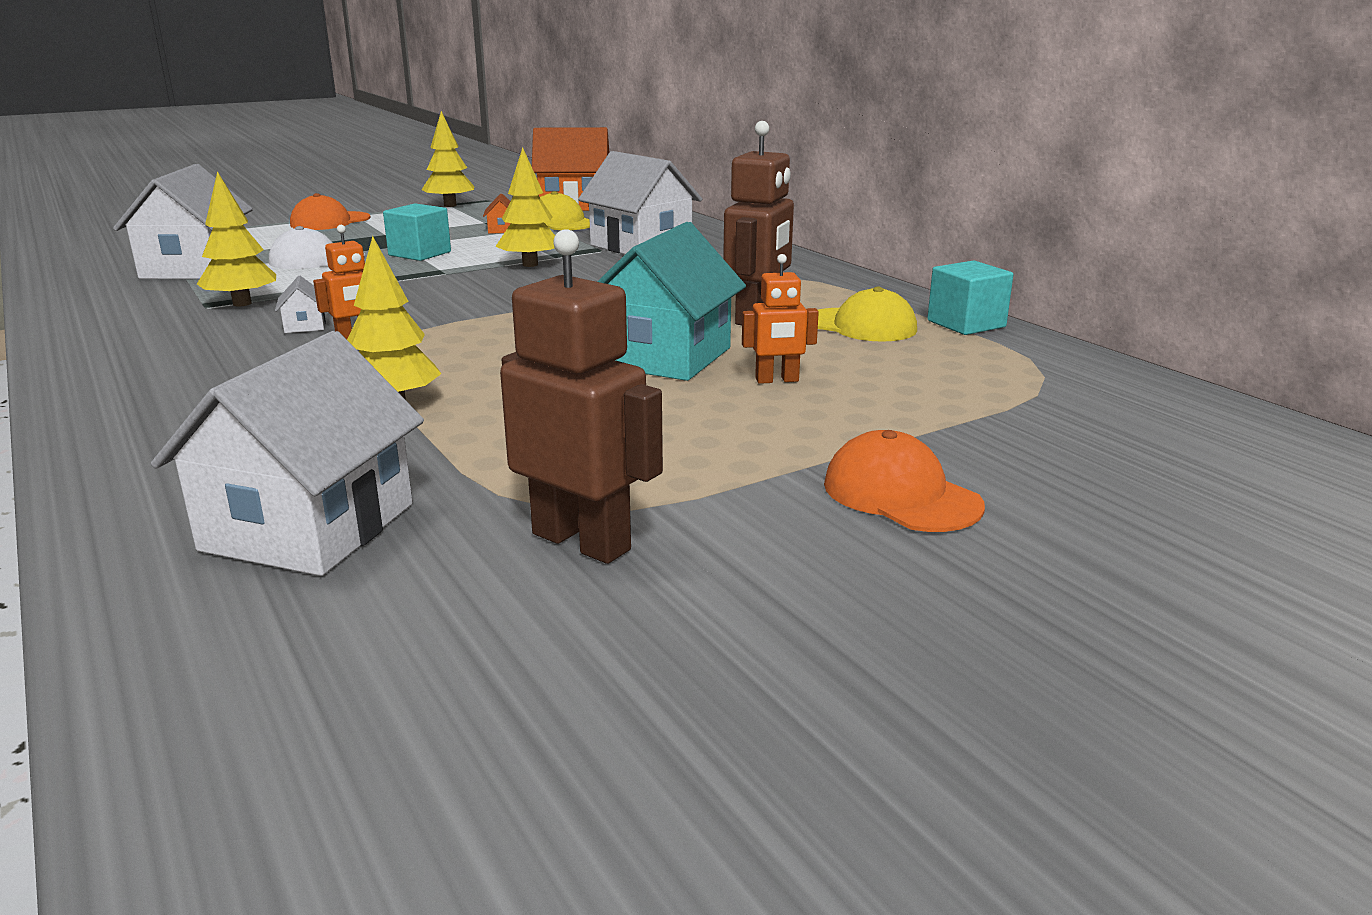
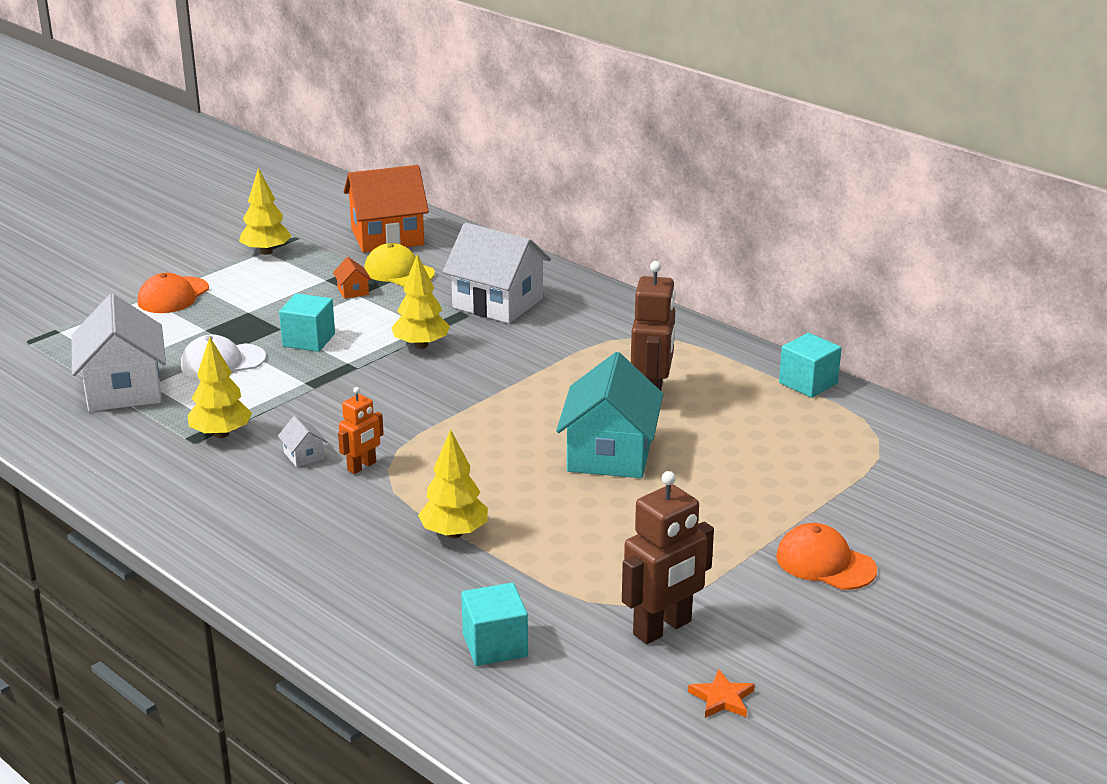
camera: 15 degrees left, 5 degrees up
(308, 527) = (495, 645): white house -> turquoise cube
(582, 541) = (663, 628): brown robot -> brown robot turned 120 degrees clockwise
(603, 657) = (722, 698): none -> orange star
(777, 380) = (702, 468): orange robot -> none
(861, 326) = (733, 396): yellow cap -> none

